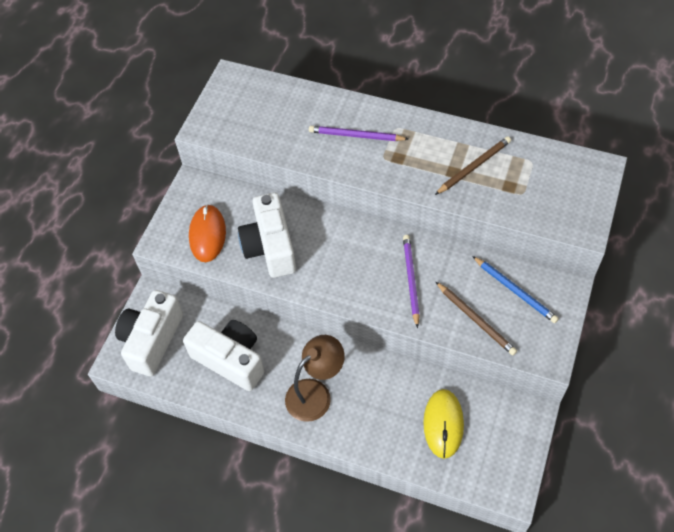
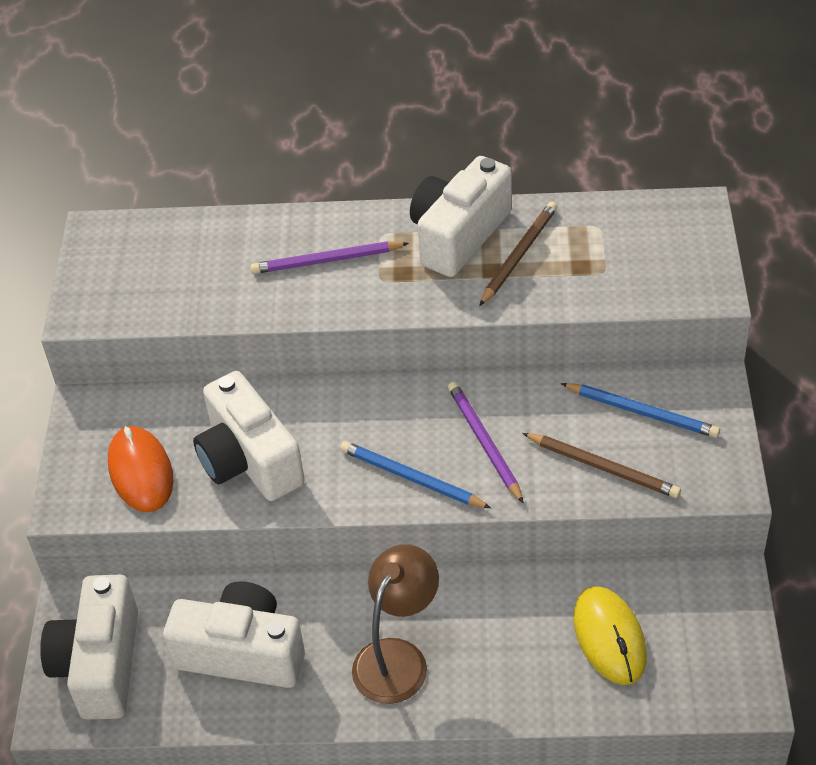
camera: 20 degrees left, 10 degrees down
(358, 289) = (411, 478): none -> blue pencil
(442, 142) = (458, 235): none -> white camera

